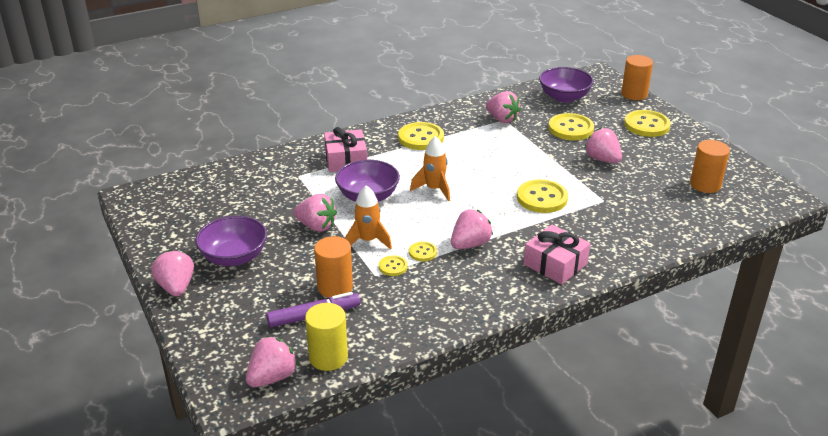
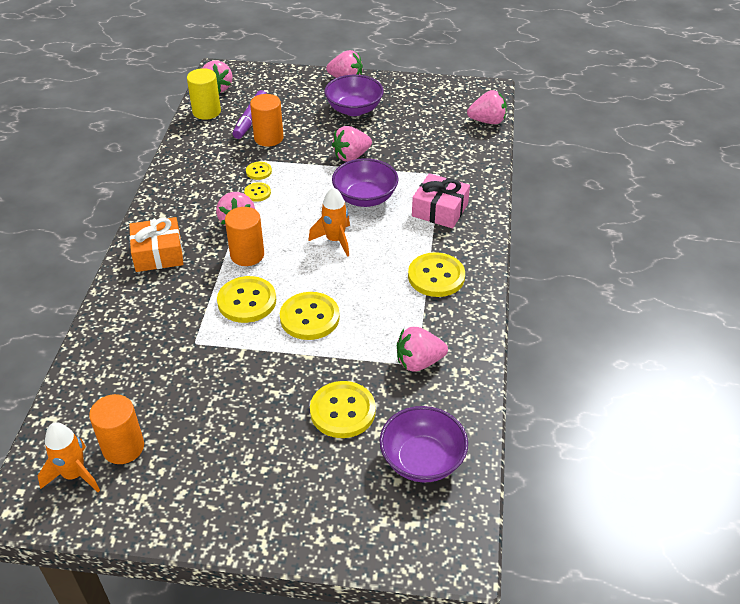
camera: 125 degrees right, 10 degrees up
(368, 241) = (303, 173): orange rocket -> orange rocket (74, 475)
(555, 264) = (158, 254): pink gift -> orange gift
(602, 159) = (257, 393): pink strawberry -> pink strawberry (487, 121)
(634, 94) = (364, 550): orange cylinder -> orange cylinder (247, 255)
(646, 125) = (279, 496): yellow button -> yellow button (309, 317)

